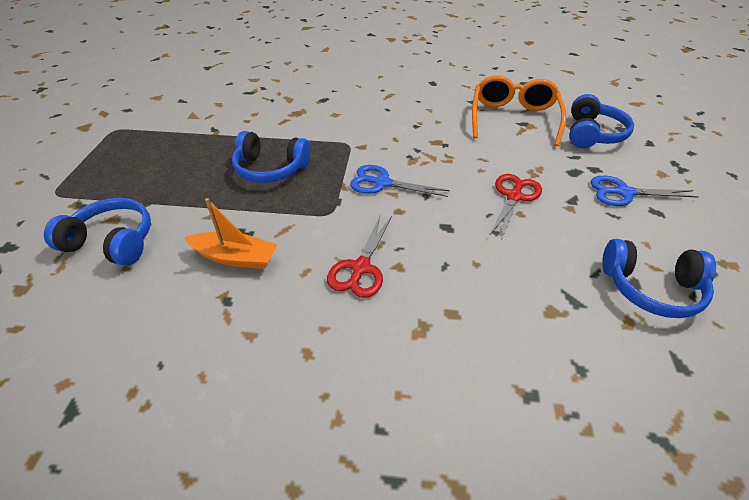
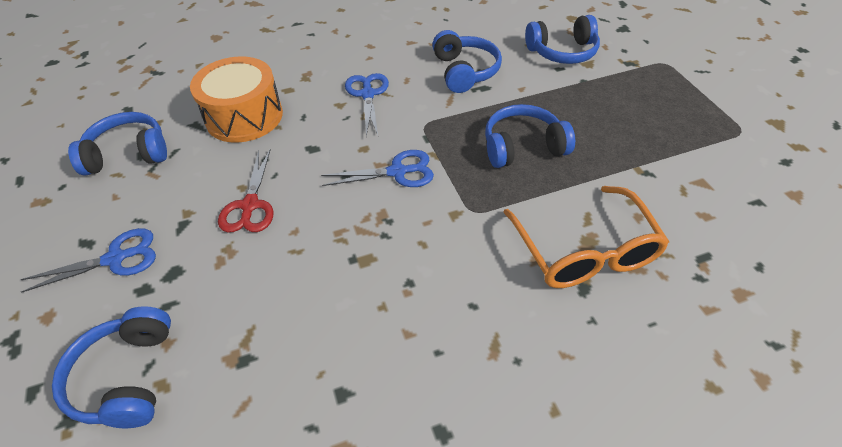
camera: 155 degrees right, 5 degrees up
(235, 257) = (465, 71): orange boat -> blue headphones
(361, 268) = (368, 94): red scissors -> blue scissors
(513, 118) = (262, 368): orange glasses -> orange glasses (585, 251)
(513, 291) = (244, 116): none -> orange drum

